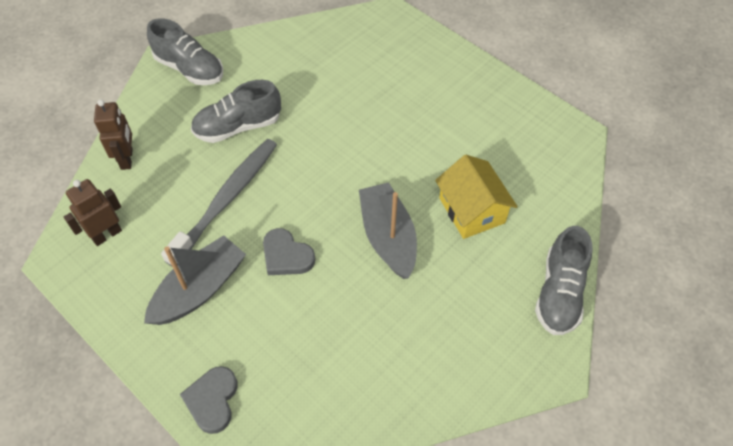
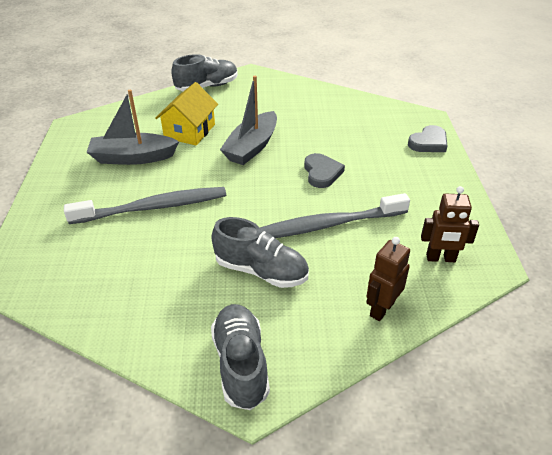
camera: 135 degrees left, 15 degrees down
(199, 289) = (395, 188): grey boat -> grey boat (133, 157)
(379, 114) = (152, 207): none -> grey toothbrush

